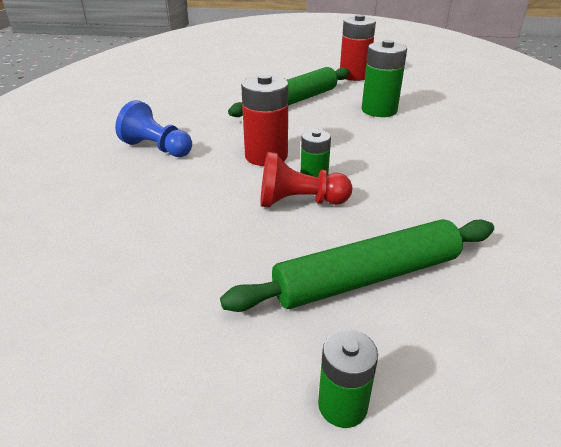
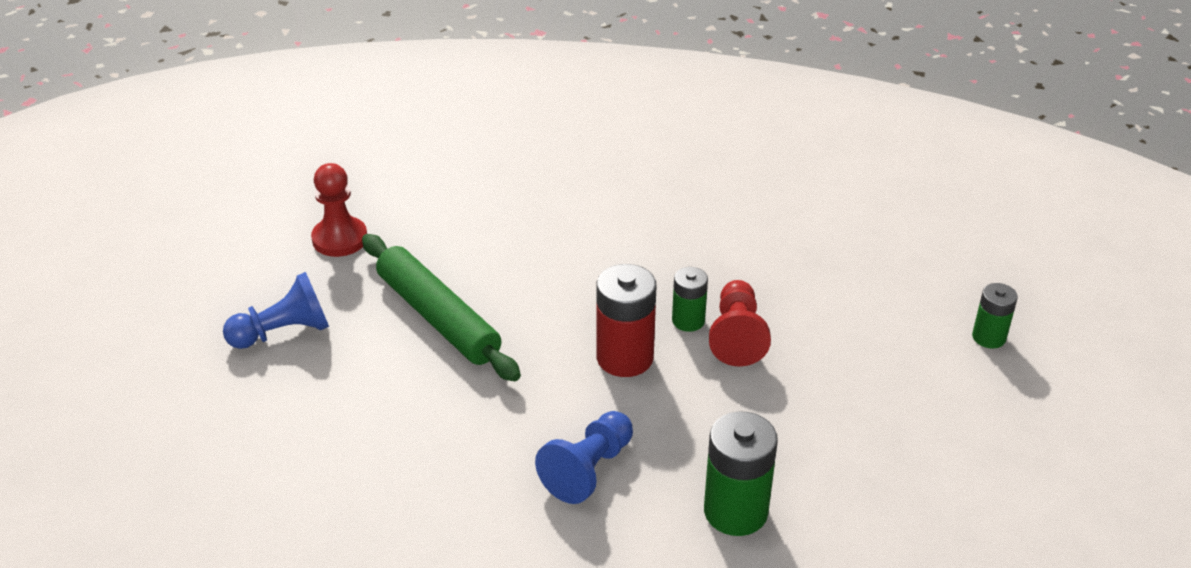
camera: 85 degrees left, 5 degrees up
(274, 72) = (283, 332): none -> blue pawn
(354, 76) = (340, 239): red battery -> red pawn
(367, 277) = (858, 305): green rolling pin -> none
(379, 110) = (494, 237): green battery -> green battery (735, 511)

